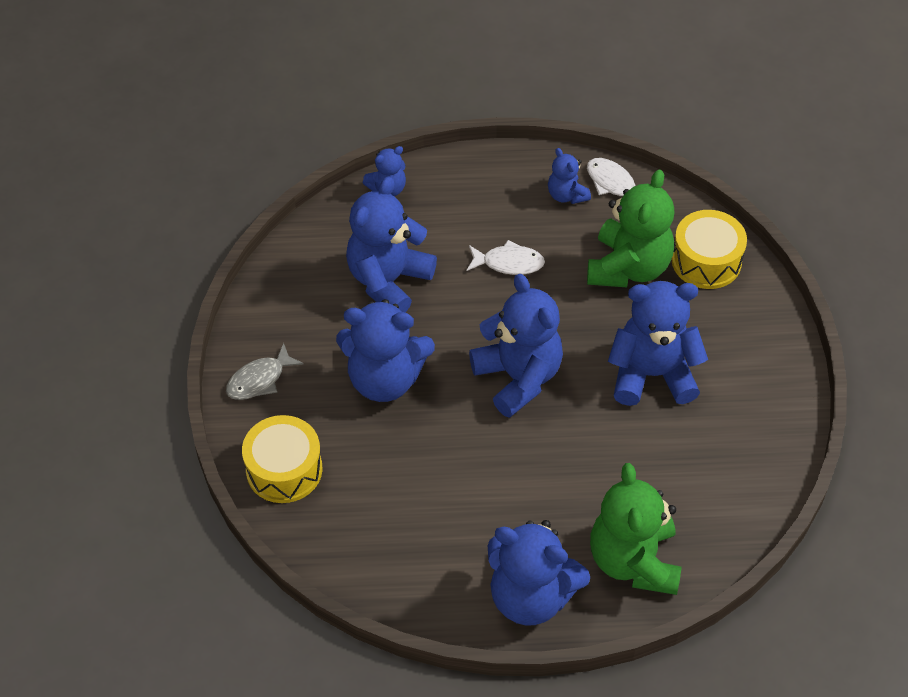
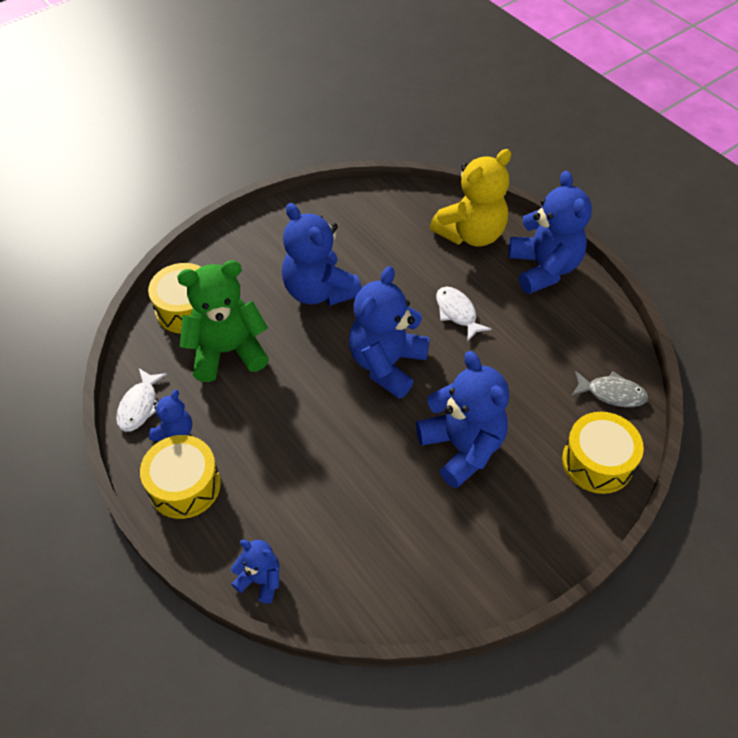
camera: 125 degrees left, 0 degrees up
(259, 380) = (542, 537): grey fish -> grey fish (612, 393)
(388, 281) = (366, 508): blue teddy bear -> none
(508, 180) = (184, 485): none -> yellow drum
(509, 263) = (280, 431): white fish -> white fish (457, 312)
(634, 561) = (471, 234): green teddy bear -> yellow teddy bear

